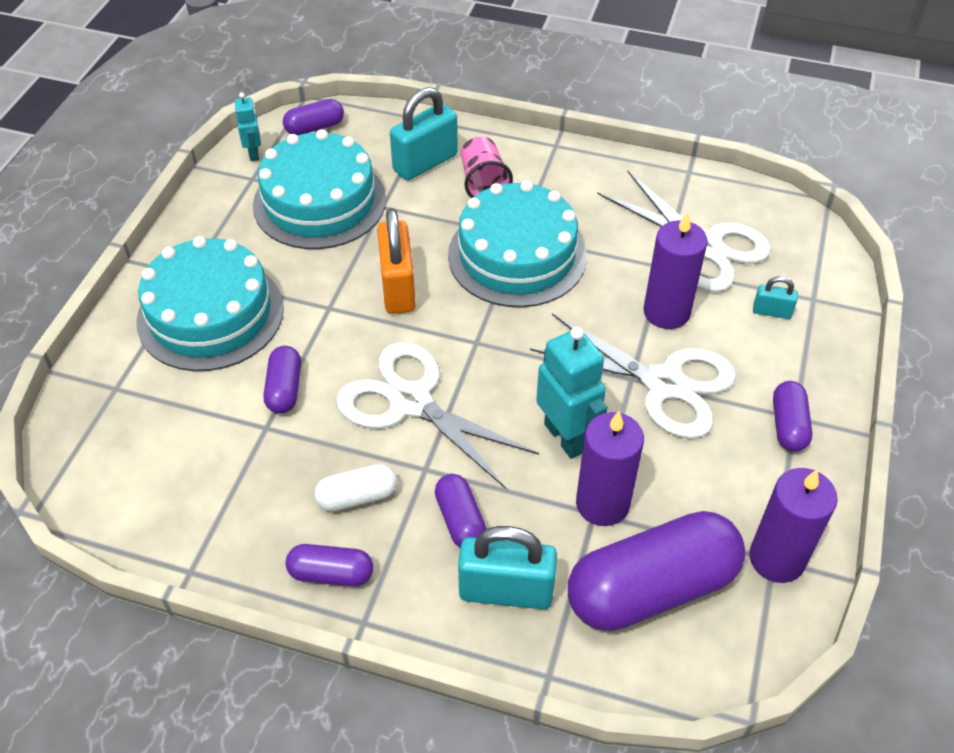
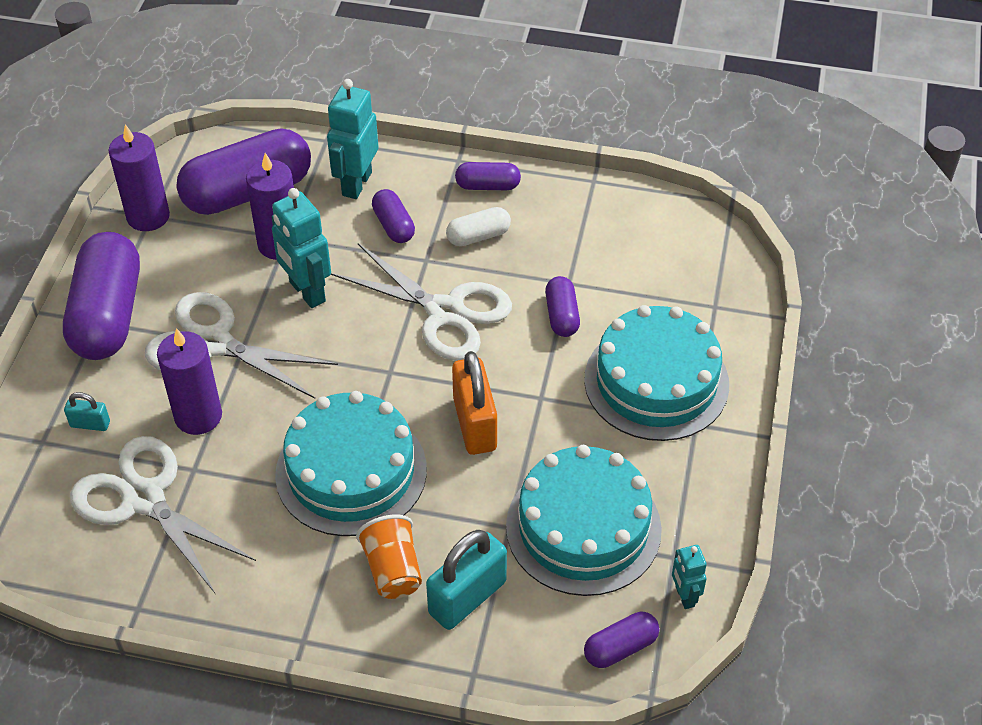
camera: 175 degrees right, 0 degrees up
(483, 183) = (393, 570): pink cup -> orange cup
(506, 591) = (356, 184): turquoise padlock -> turquoise robot
(788, 425) = (108, 315): purple capsule -> purple capsule, size x2.10

